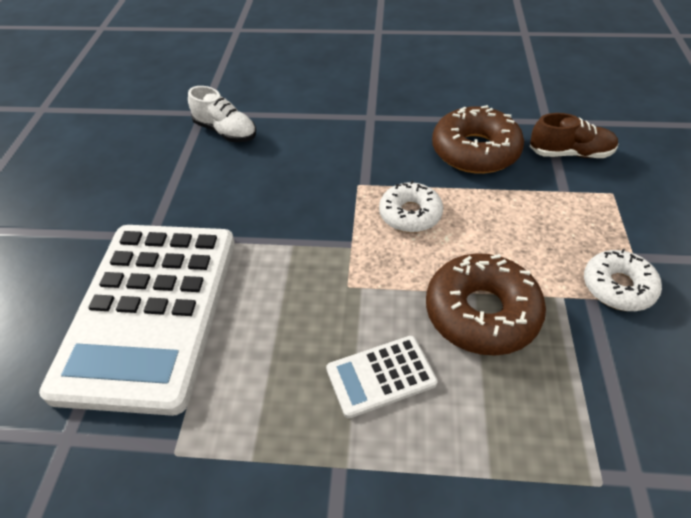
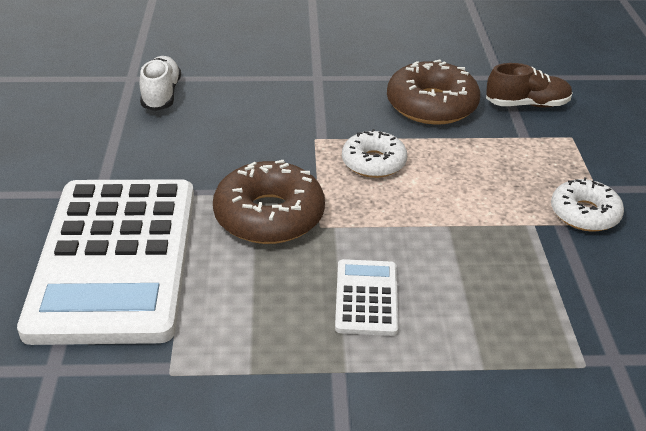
camera: 10 degrees left, 10 degrees down
(225, 131) = (161, 95): white shoe -> white shoe turned 120 degrees counterclockwise
(381, 376) = (366, 298): white calculator -> white calculator turned 120 degrees clockwise
(481, 313) = (457, 241): brown donut -> brown donut (269, 215)

